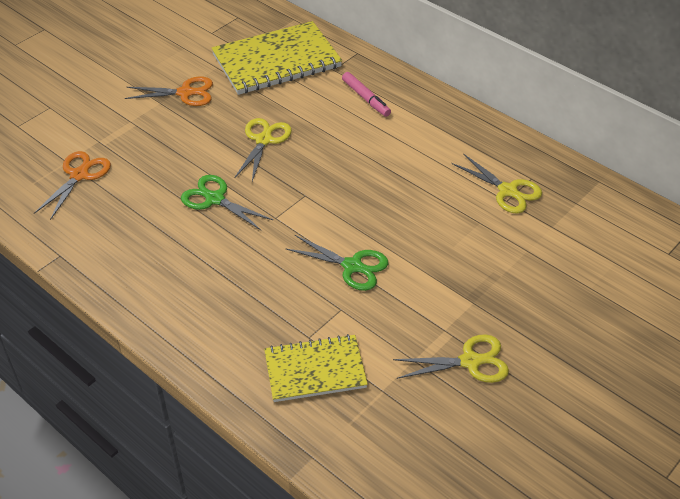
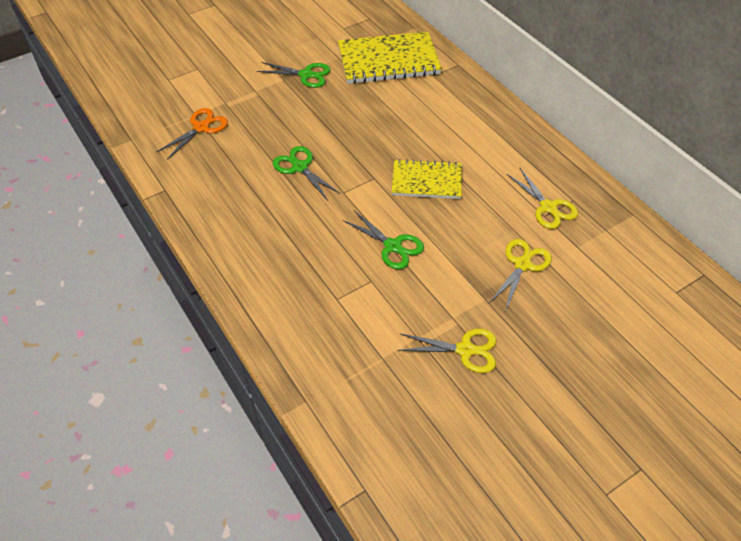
camera: 15 degrees right, 5 degrees up
(185, 93) = (306, 75): orange scissors -> green scissors
(264, 140) = (356, 125): yellow scissors -> yellow scissors (522, 264)
(315, 370) = (332, 328): yellow notebook -> yellow notebook (426, 181)
(366, 98) = (452, 105): pink marker -> none

